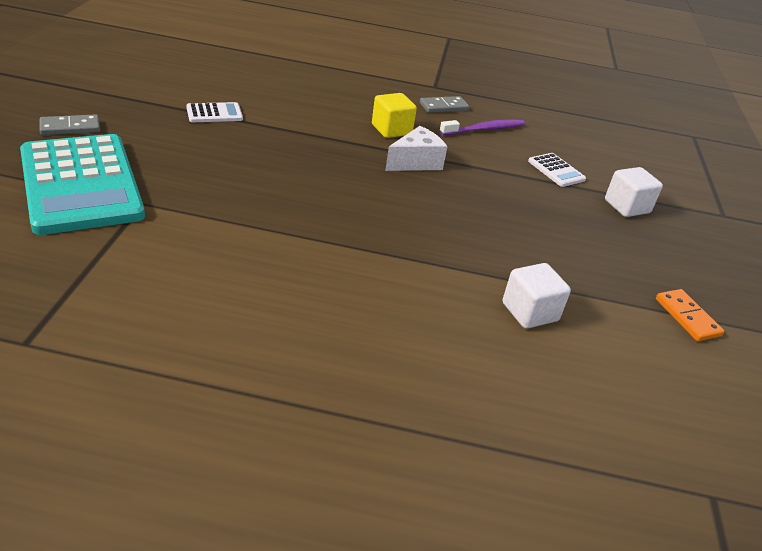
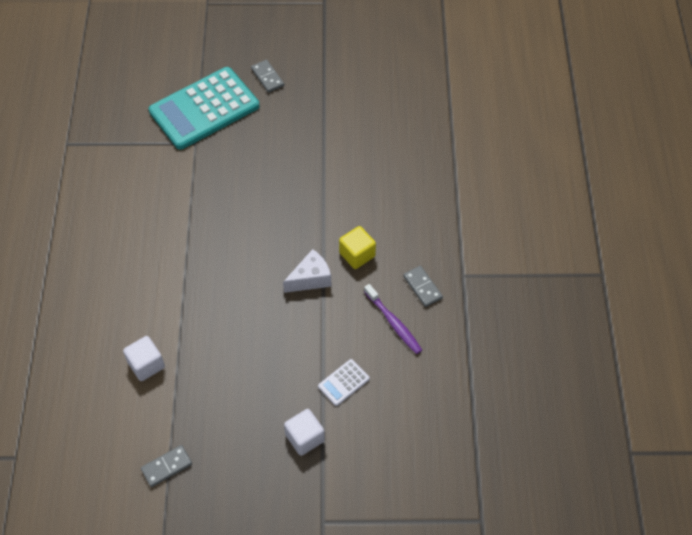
camera: 85 degrees right, 20 degrees up
(214, 113) = (326, 140): white calculator -> none
(416, 162) = (310, 279): white cheese -> white cheese turned 75 degrees counterclockwise
(687, 317) = (166, 466): orange domino -> grey domino

